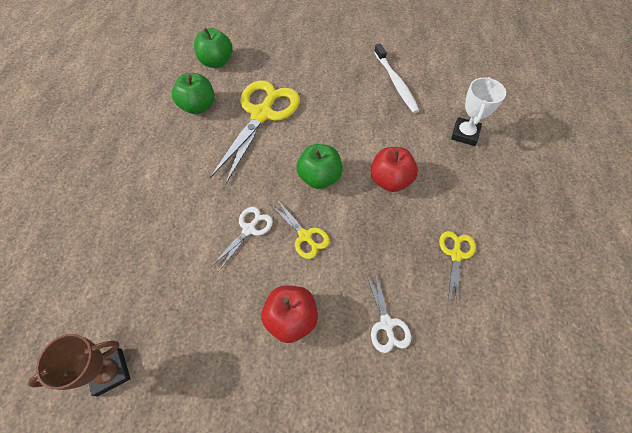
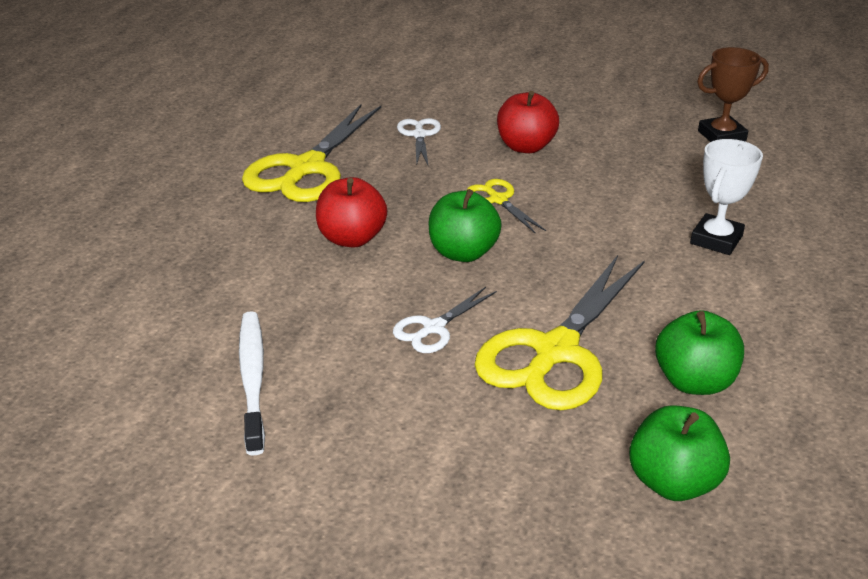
camera: 170 degrees left, 25 degrees down
(249, 229) = (577, 213): white scissors -> white scissors (433, 328)
(456, 255) = (307, 168): yellow scissors -> yellow scissors, size x2.06
(465, 134) = (186, 280): white trophy -> white trophy (716, 240)

